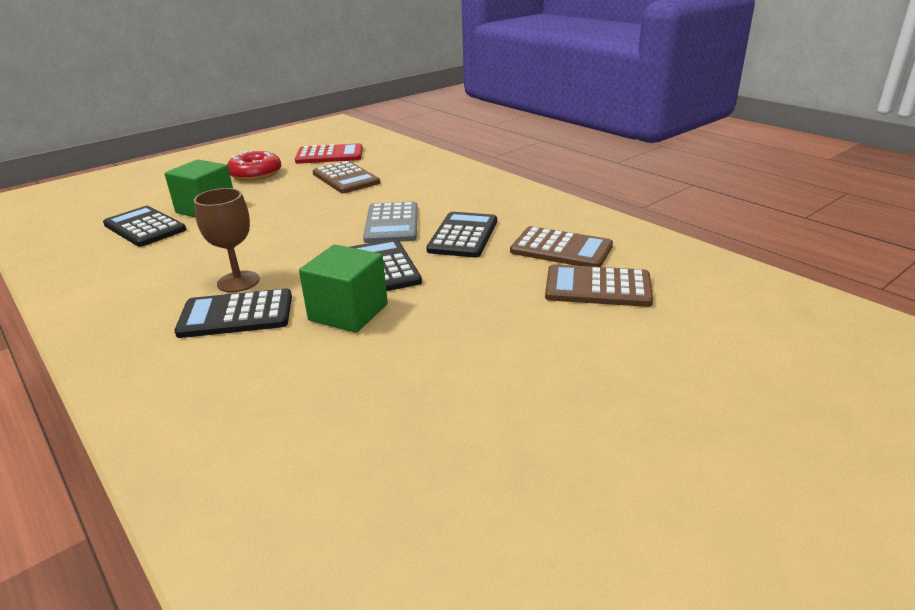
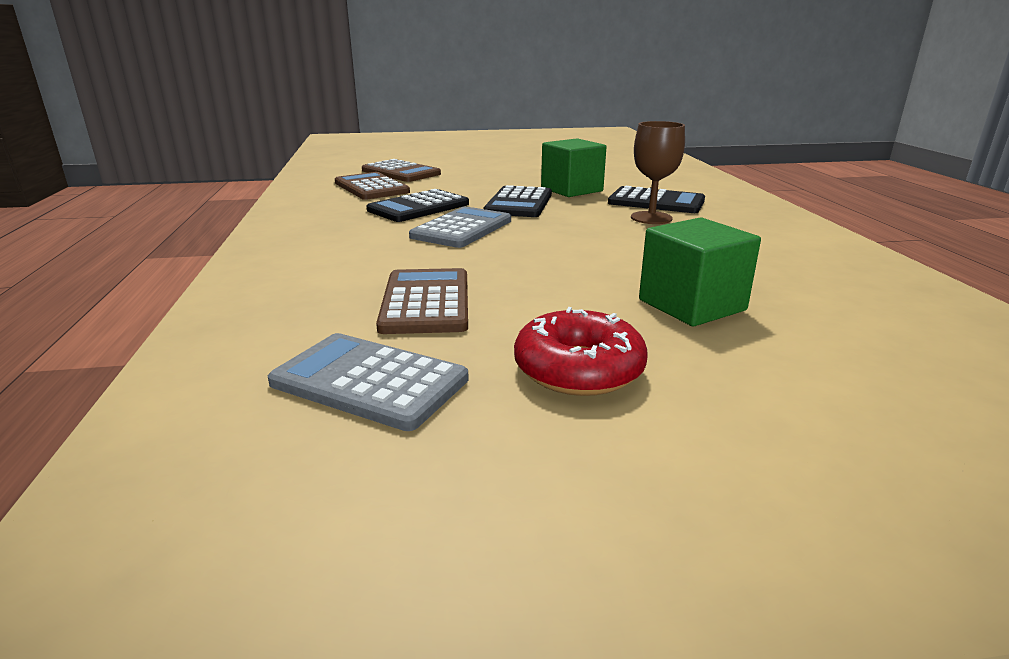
camera: 150 degrees left, 5 degrees down
(145, 227) = (790, 297): black calculator -> none
(329, 155) = (369, 381): red calculator -> grey calculator

